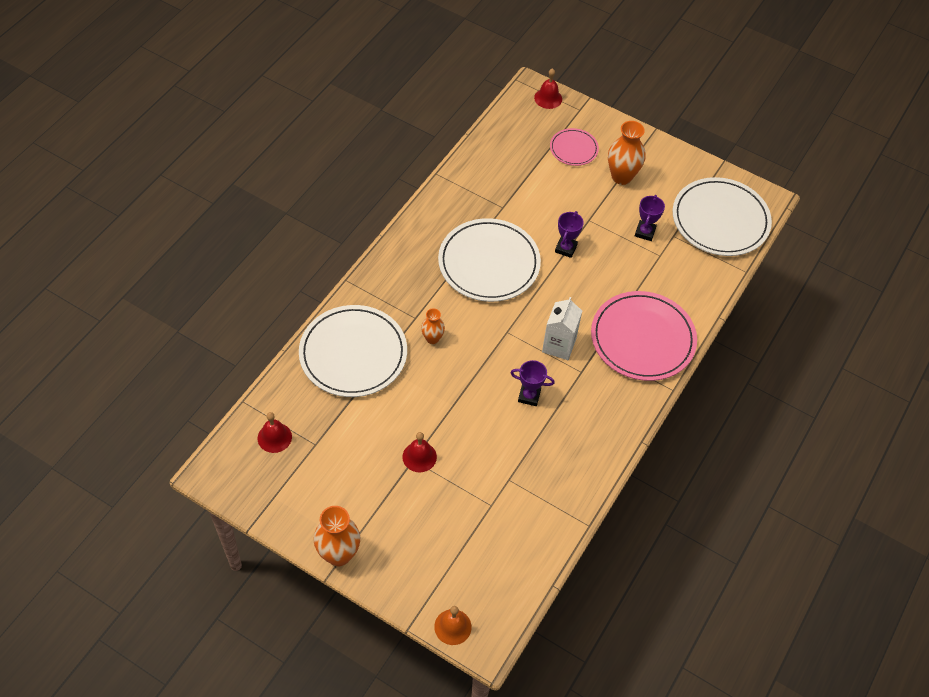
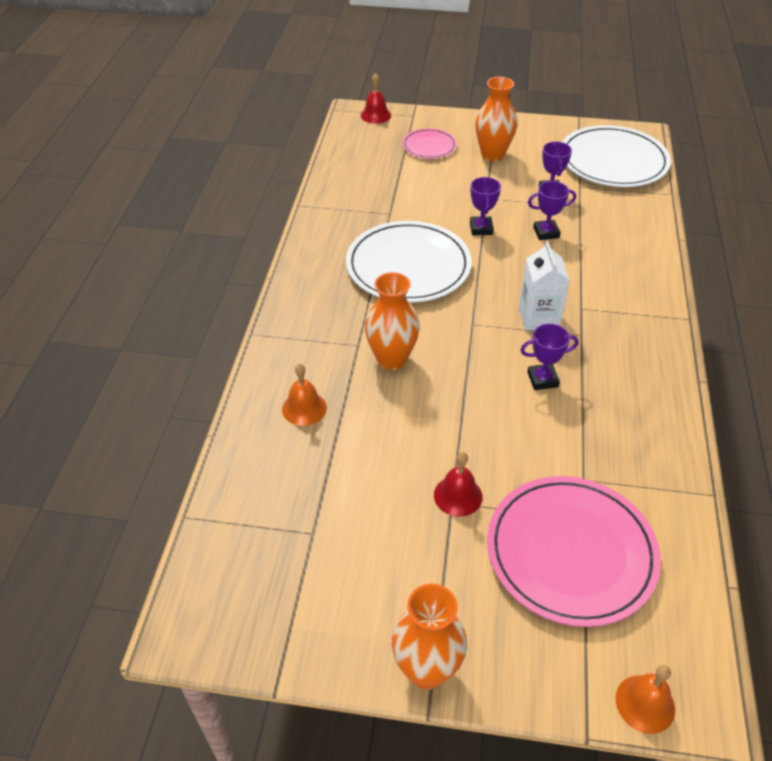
camera: 20 degrees left, 10 degrees down
(274, 437) = (251, 546): red bell -> none
(353, 354) = (304, 408): white plate -> orange bell
(432, 338) = (391, 359): orange vase -> orange vase, size x1.75
(615, 271) = (546, 232): none -> purple trophy
(642, 338) = (620, 282): pink plate -> pink plate (571, 552)

